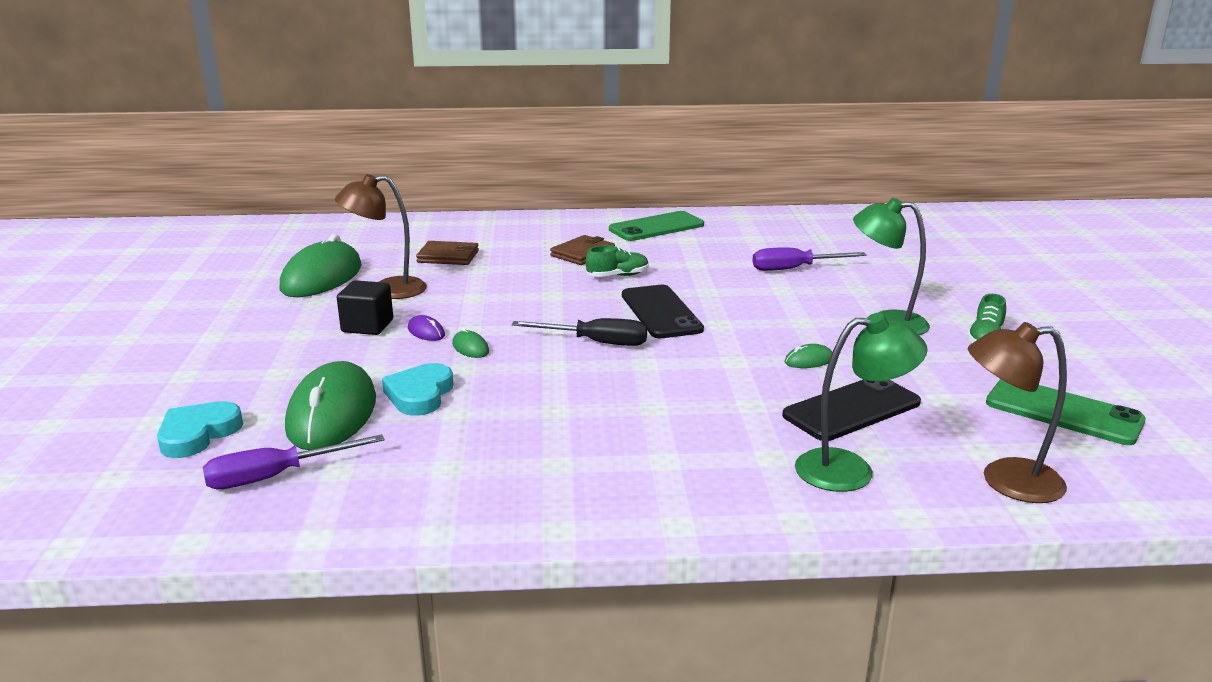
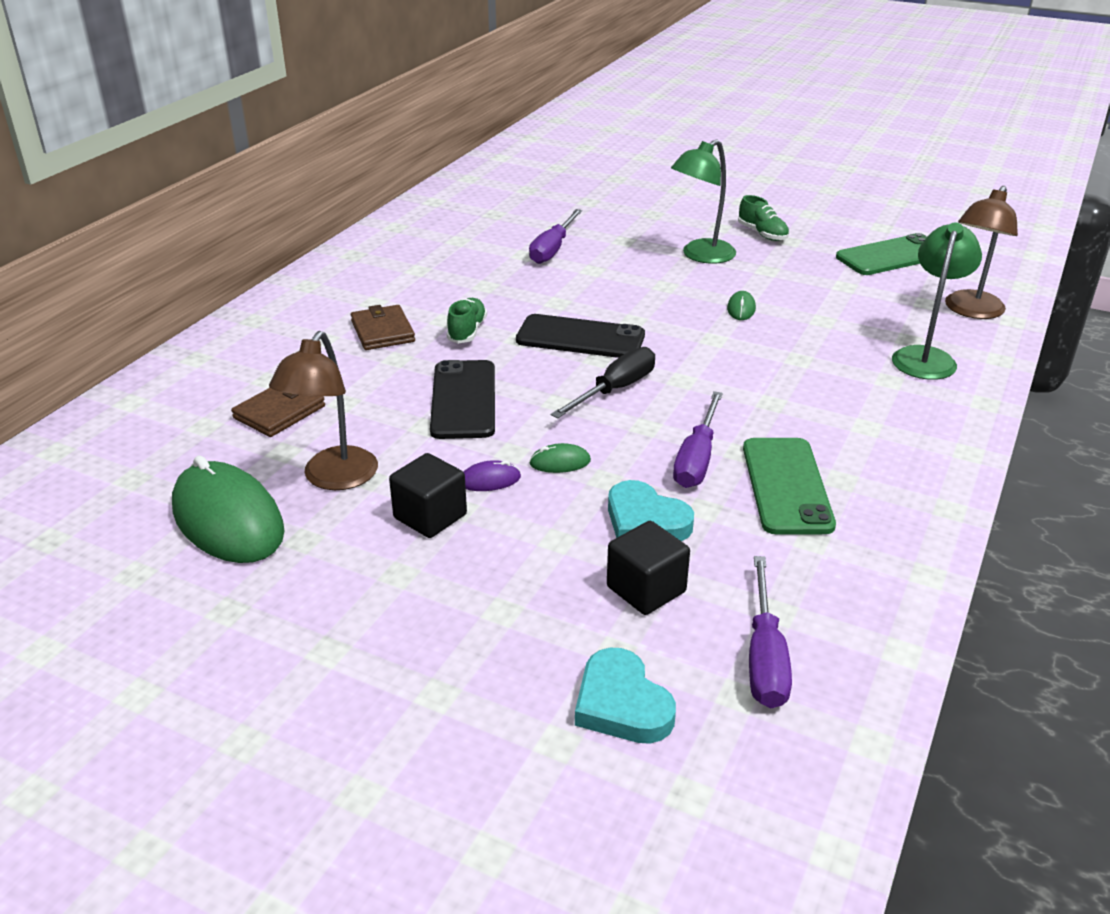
camera: 60 degrees left, 10 degrees up
(332, 414) = (646, 589): green mouse -> black cube
(526, 395) = (697, 459): none -> purple screwdriver
(656, 227) = (363, 273): green phone -> green phone (786, 486)
(852, 409) = (836, 323): black phone -> black phone (464, 400)

